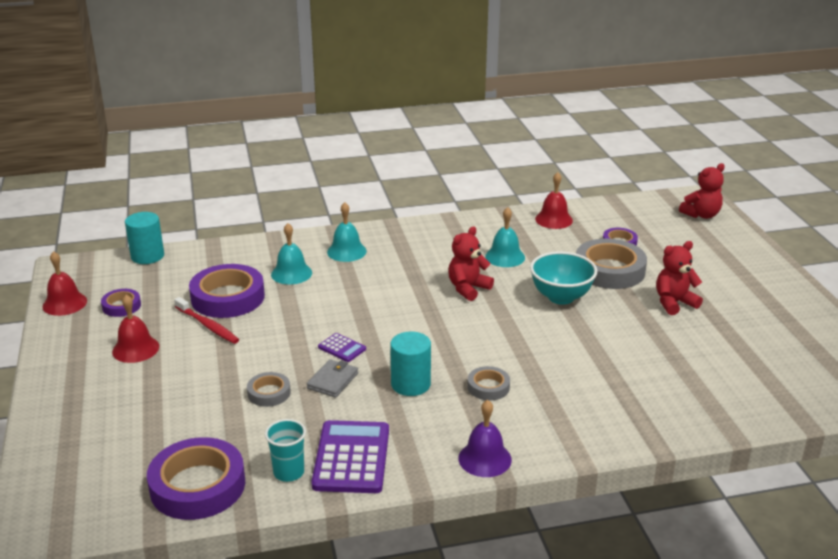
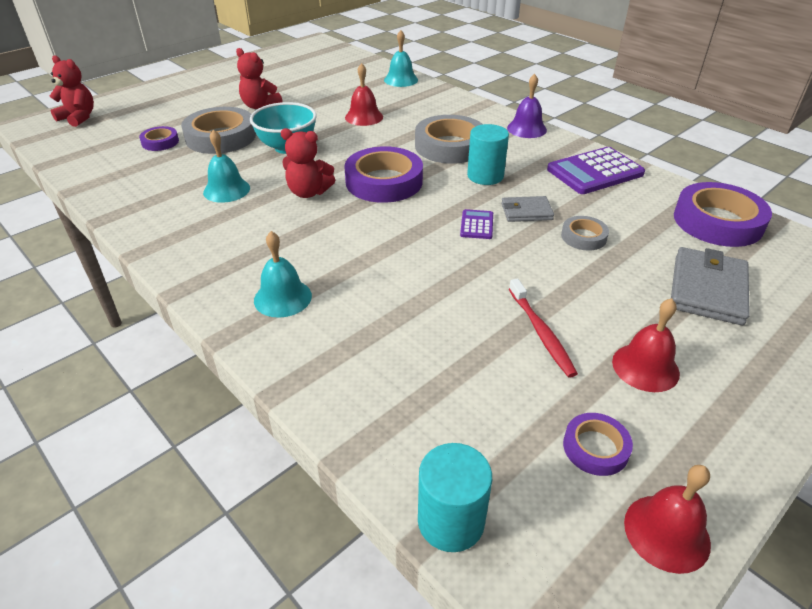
camera: 120 degrees left, 10 degrees up
(147, 418) = (707, 289): none -> grey wallet
(207, 325) = (541, 332): red toothbrush -> red toothbrush turned 150 degrees clockwise
(228, 297) = (472, 348): purple tape -> purple tape (384, 181)
(289, 472) = (645, 190): turquoise cup -> none
(291, 273) = (371, 320): turquoise bell -> turquoise bell (401, 80)
(488, 387) = (450, 146): grey tape -> grey tape, size x1.96
(554, 219) = (119, 183): red bell -> red bell (364, 117)

